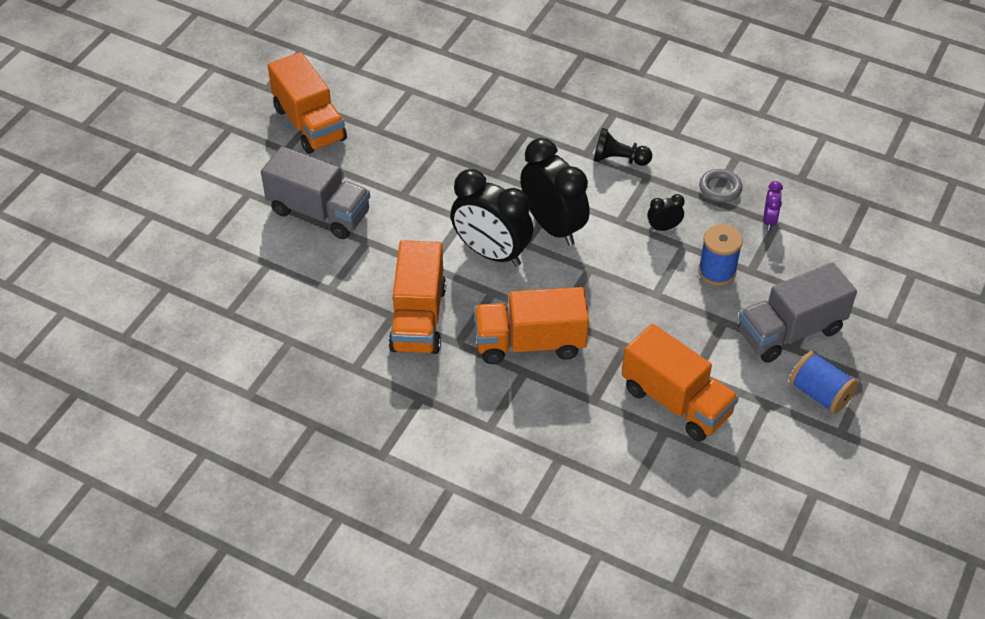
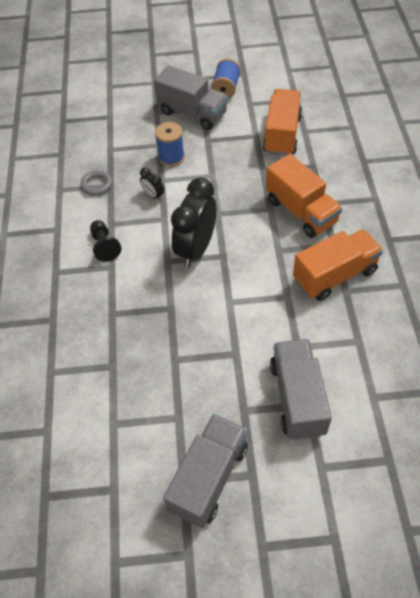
camera: 120 degrees left, 5 degrees up
(309, 124) = (209, 477): orange truck -> grey truck
(491, 253) = (247, 268): black clock -> none
(769, 220) = (110, 153): purple clock -> none

